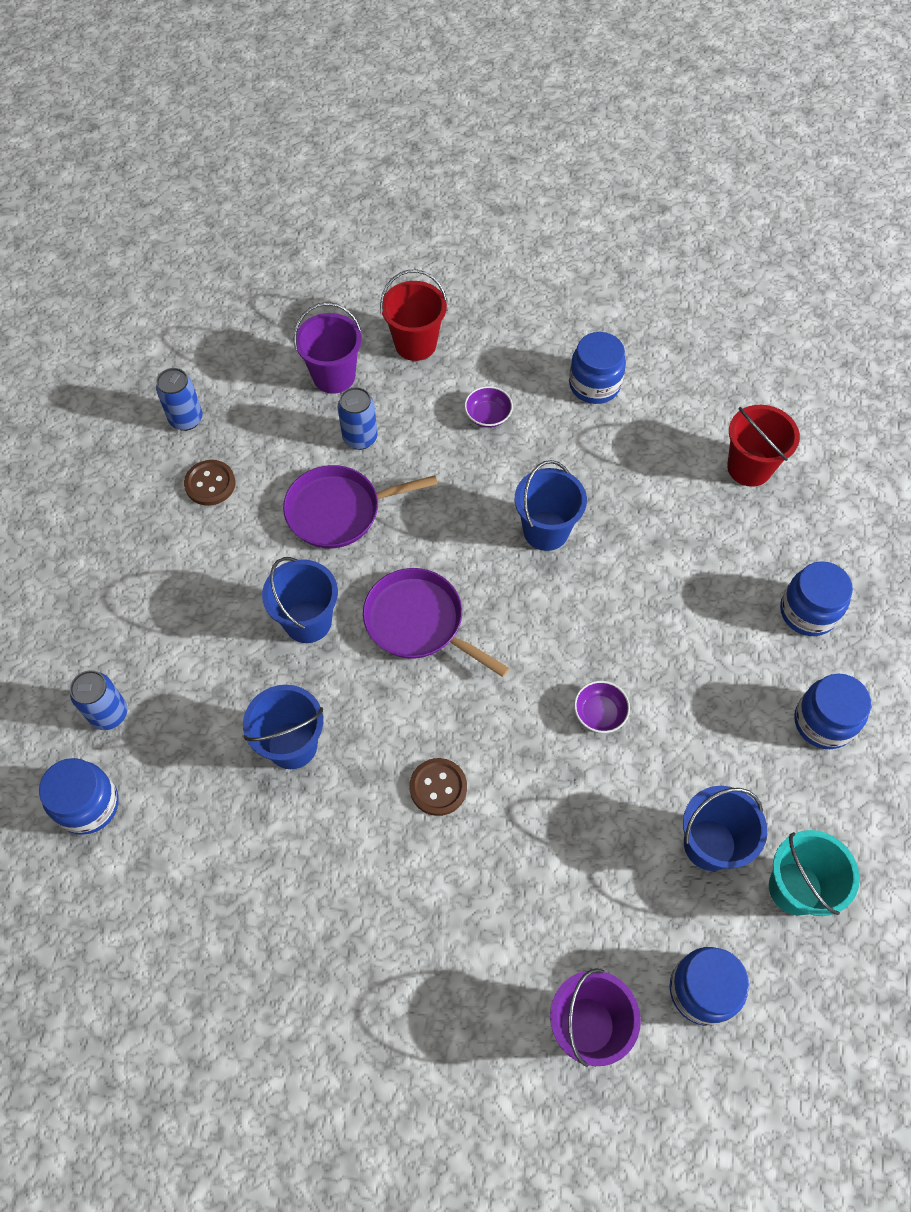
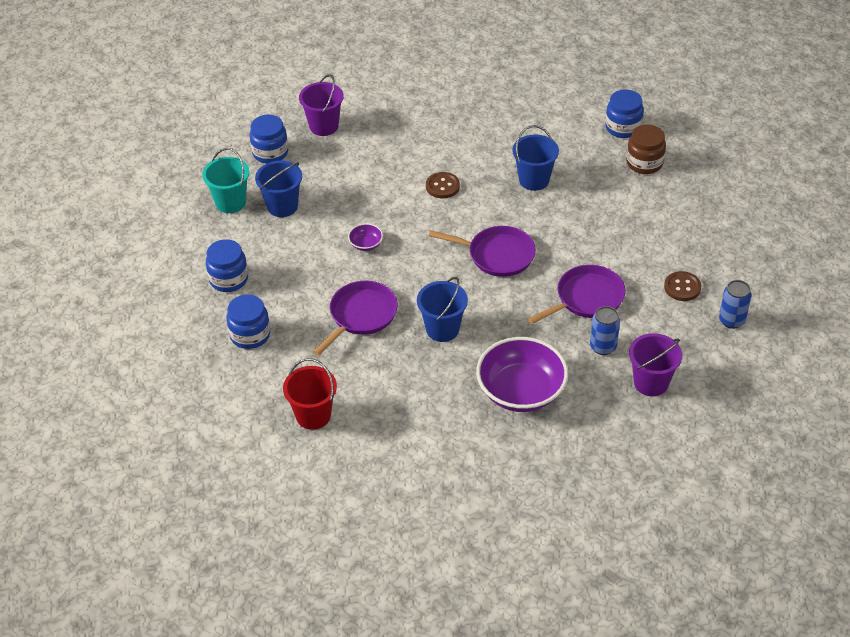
camera: 160 degrees right, 15 degrees down
(109, 714) = (644, 163): blue can -> brown jar
(308, 621) = (565, 235): blue bucket -> none
(415, 344) = (606, 427): red bucket -> none
(488, 415) = (521, 391): purple bowl -> purple bowl, size x2.36
(594, 385) = (452, 440): blue jar -> none
(646, 589) = (361, 315): none -> purple pan

